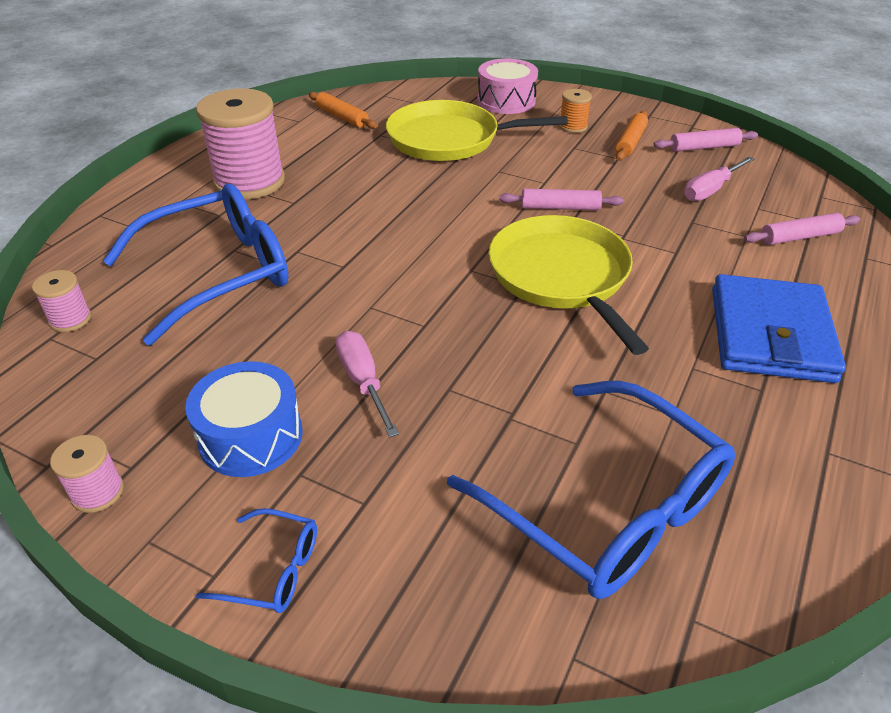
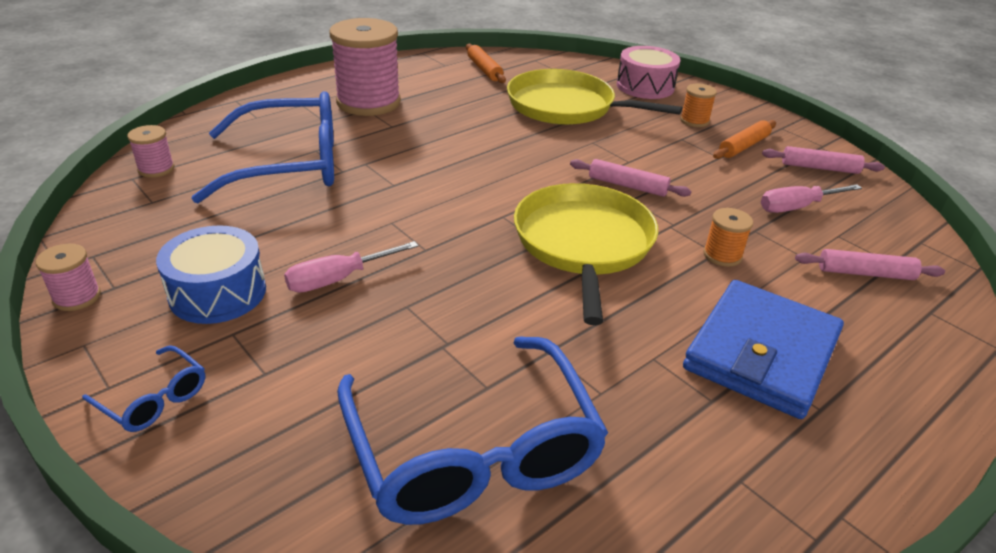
camera: 20 degrees right, 5 degrees down
(363, 382) = (339, 279): pink screwdriver -> pink screwdriver turned 120 degrees counterclockwise
(682, 253) = (722, 255): none -> orange spool

